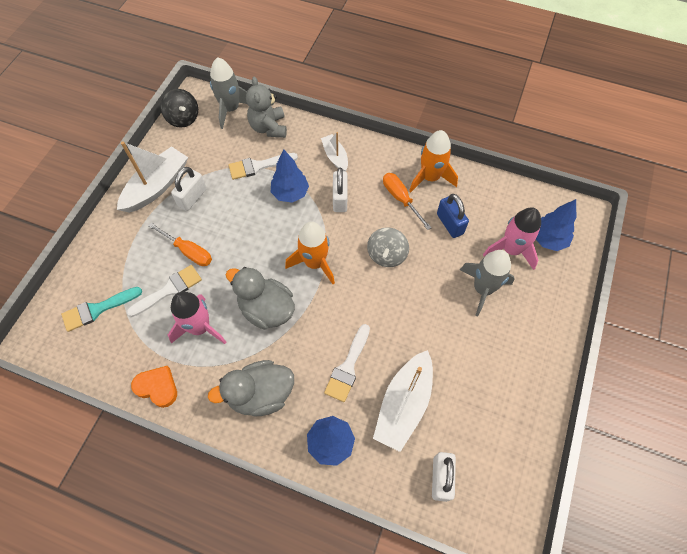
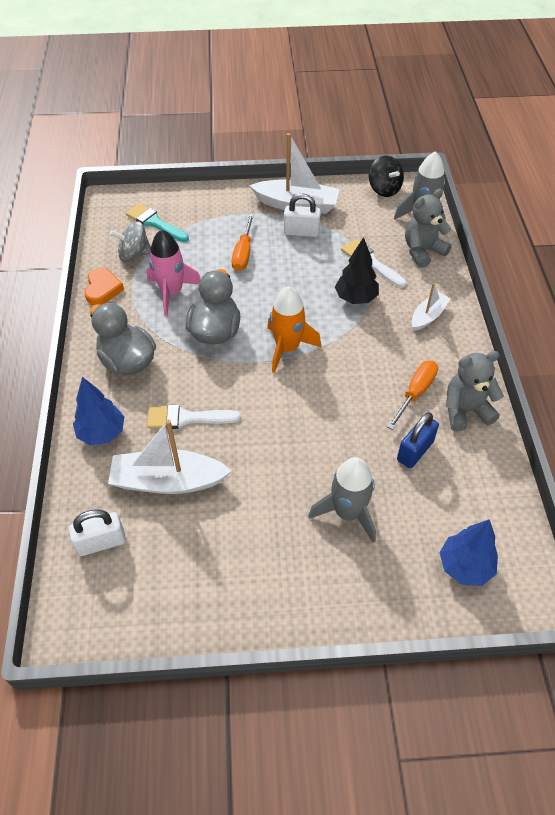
camera: 65 degrees right, 10 degrees down
(169, 290) = (197, 257): white brush -> none
(183, 118) = (384, 189): black spinning top -> black spinning top turned 60 degrees counterclockwise
(290, 193) = (355, 298): blue tree -> black tree
(340, 199) = (377, 340): white padlock -> none
(386, 255) = (334, 405): grey spinning top -> grey spinning top (134, 254)
(430, 177) = (465, 410): orange rocket -> grey teddy bear
(511, 250) = (421, 527): pink rocket -> none

